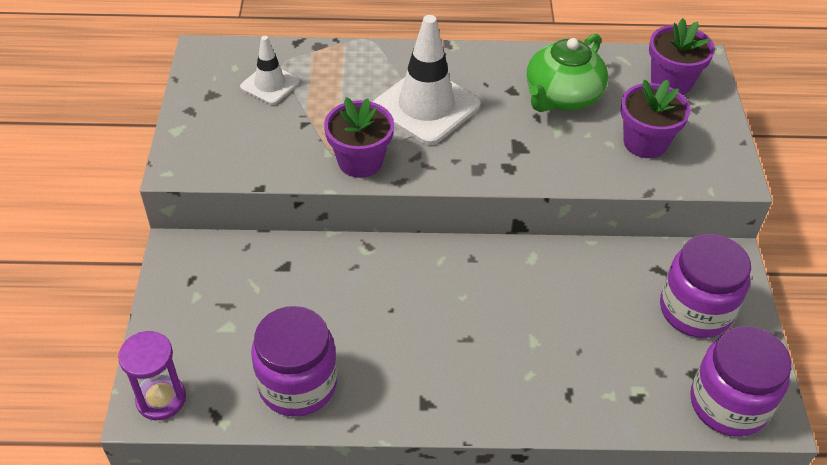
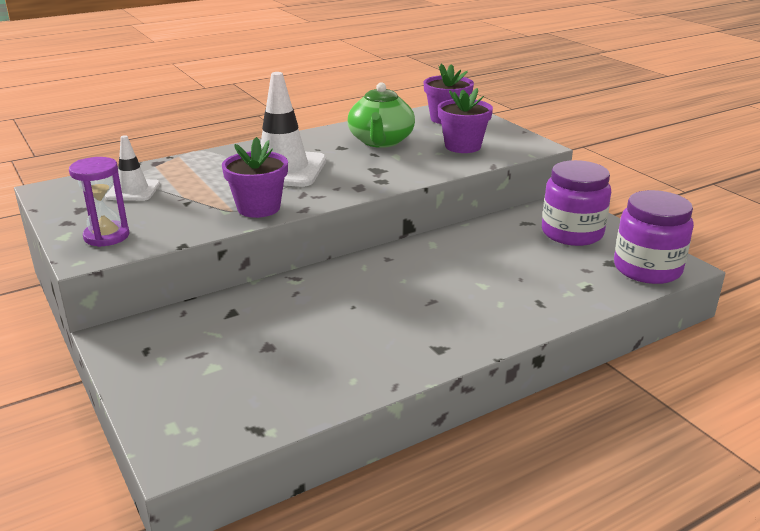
camera: 30 degrees left, 20 degrees down
(161, 399) = (188, 440): purple hourglass -> purple hourglass (106, 236)
(298, 384) = (317, 378): purple jar -> none

